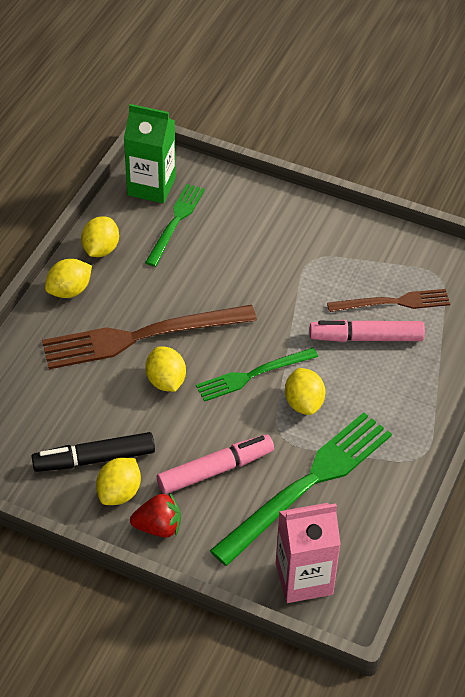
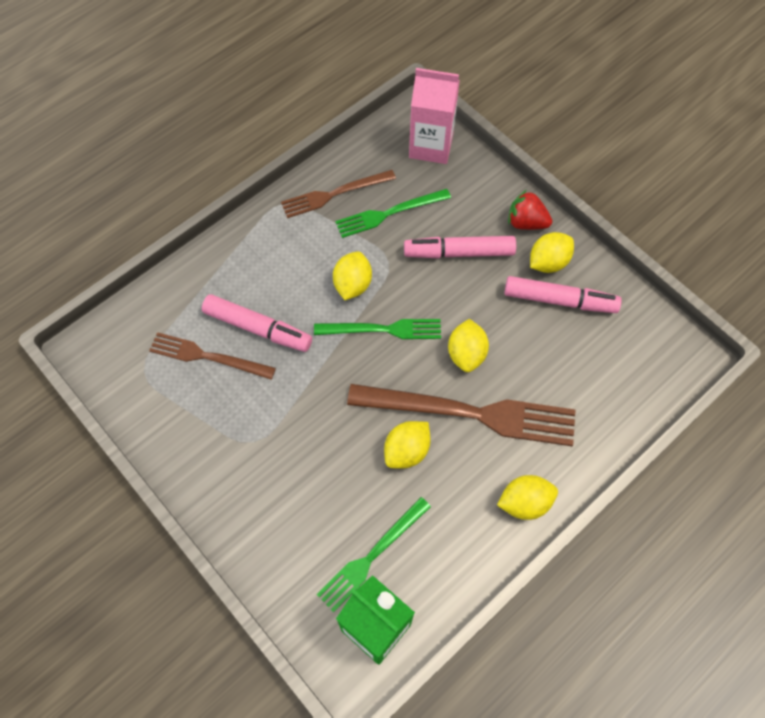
camera: 155 degrees left, 15 degrees up
(94, 459) = (559, 300): black marker -> pink marker
(101, 249) = (471, 549): yellow lemon -> yellow lemon (407, 451)
(307, 484) = (389, 213): green fork -> green fork, size x0.59
(376, 484) = (334, 194): none -> brown fork

